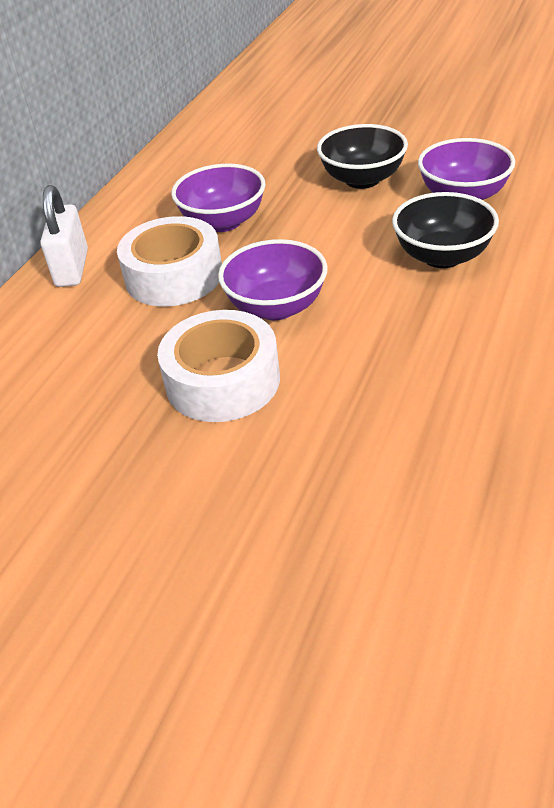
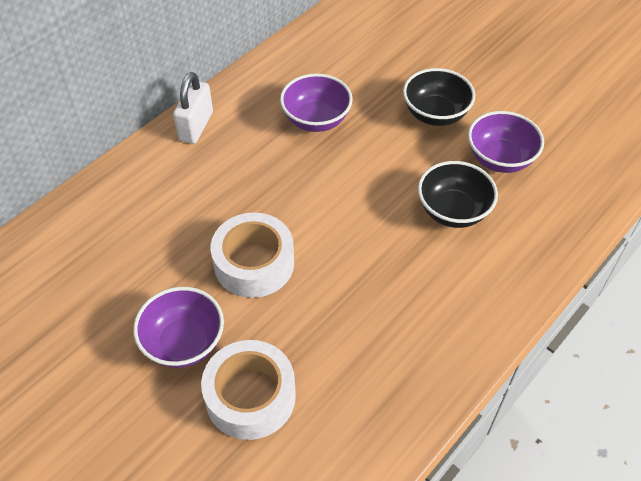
camera: 15 degrees right, 10 degrees up
(174, 276) = (260, 159): white tape -> white tape (250, 396)
(276, 307) = (316, 214): purple bowl -> purple bowl (183, 342)

